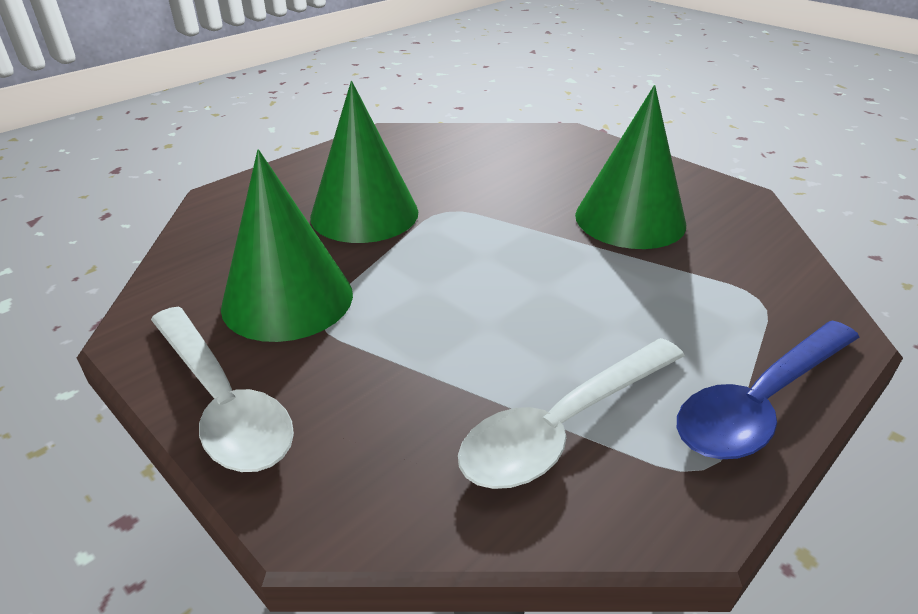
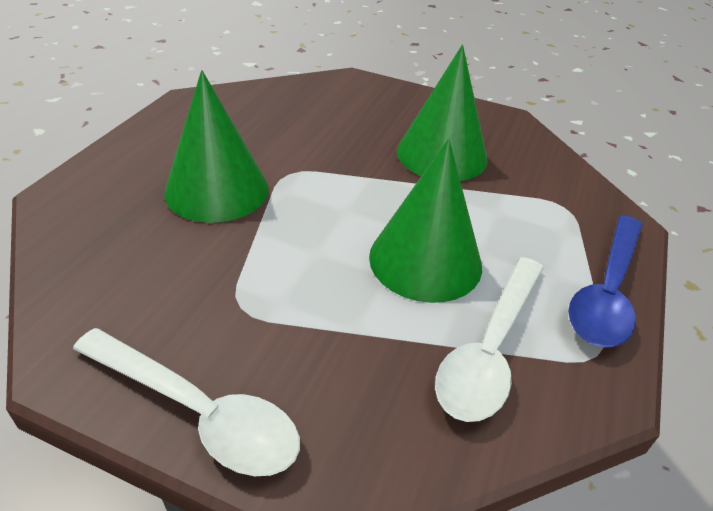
camera: 25 degrees left, 5 degrees up
(287, 299) = (196, 293): green cone -> green cone (425, 260)

